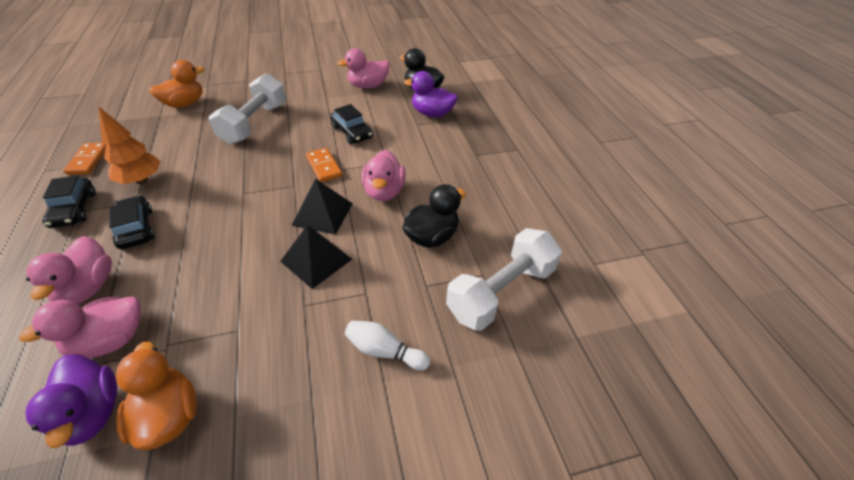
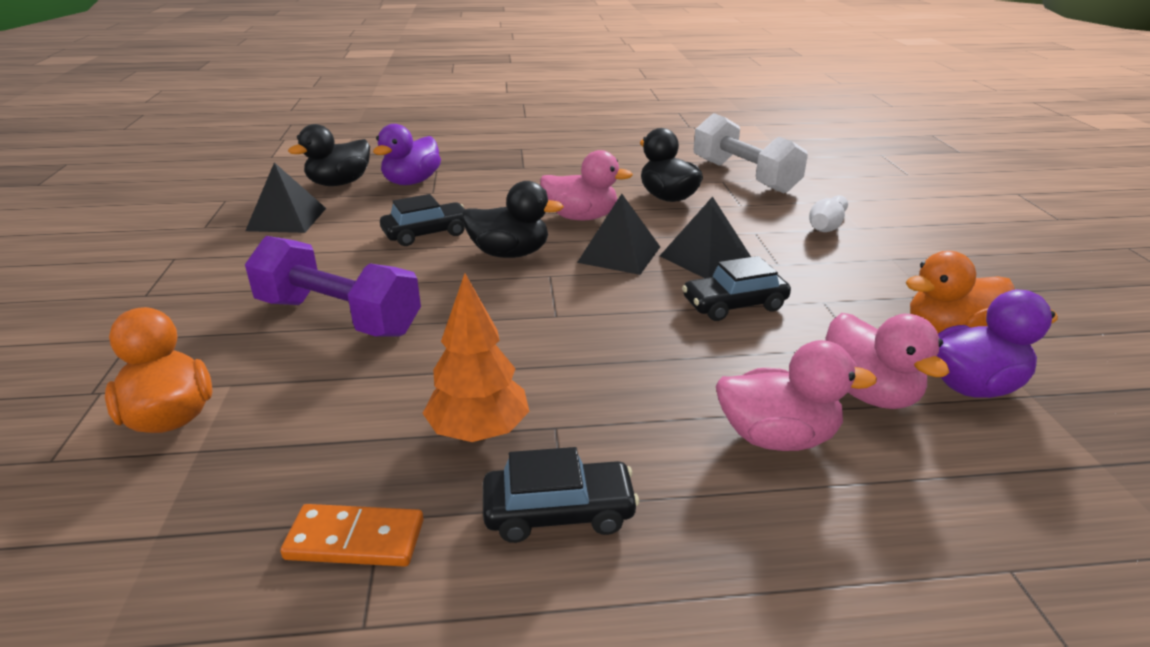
camera: 80 degrees left, 15 degrees down
(136, 228) = (632, 412): black car -> black car (734, 305)
(254, 124) = (338, 317): white dumbbell -> purple dumbbell
(324, 166) = (509, 253): orange domino -> black duck
(368, 86) = (287, 219): pink duck -> black pyramid

